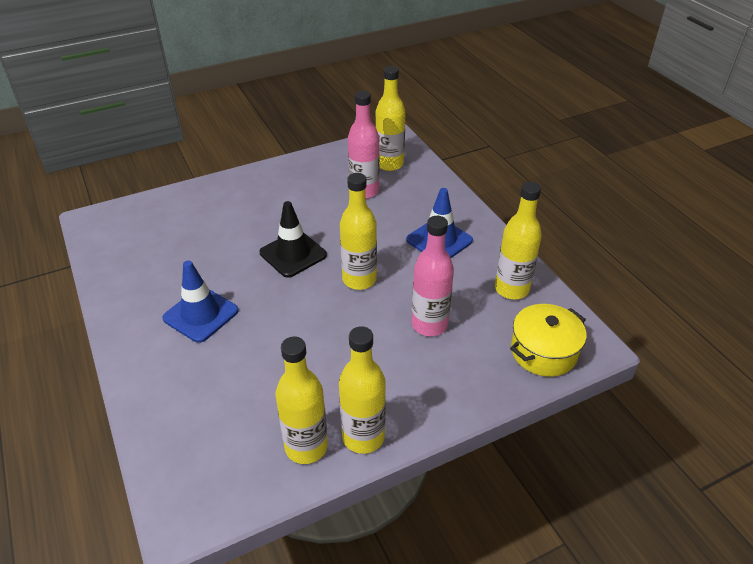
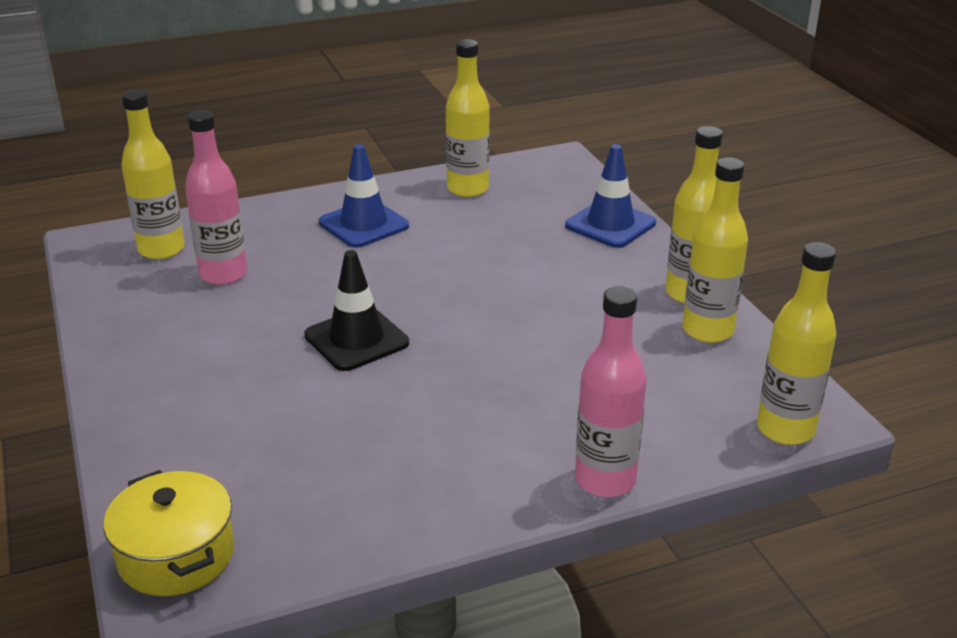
camera: 85 degrees left, 10 degrees down
(201, 314) = (476, 423): blue traffic cone -> blue traffic cone (610, 224)
(359, 280) = (428, 286): yellow bottle -> yellow bottle (785, 429)
(429, 324) = (520, 243): pink bottle -> pink bottle (605, 480)
(543, 351) = (567, 183): yellow pot -> yellow pot (176, 555)

